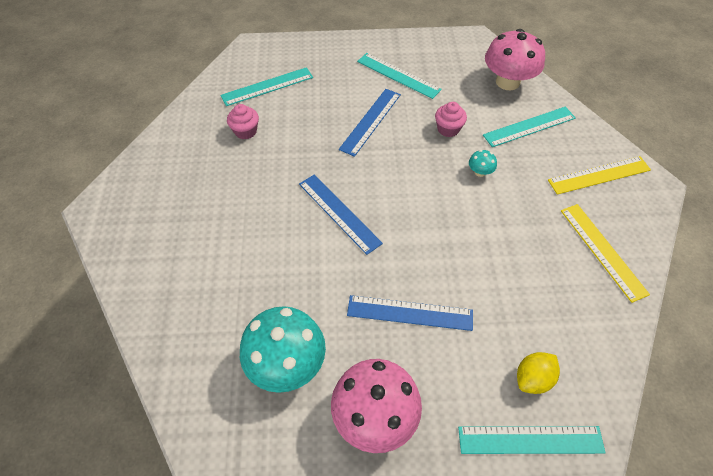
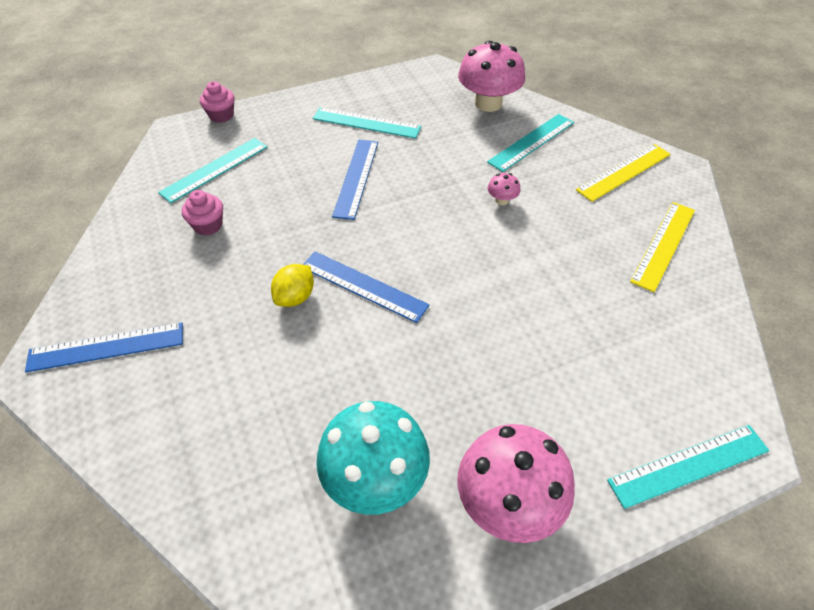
camera: 20 degrees left, 5 degrees down
(410, 313) = (495, 372): blue ruler -> blue ruler (106, 347)
(448, 129) = (447, 165): pink cupcake -> pink cupcake (221, 115)
(480, 172) = (502, 200): turquoise mushroom -> pink mushroom
(533, 378) = (659, 398): yellow lemon -> yellow lemon (295, 297)
(602, 250) = (664, 245): yellow ruler -> yellow ruler turned 75 degrees clockwise

